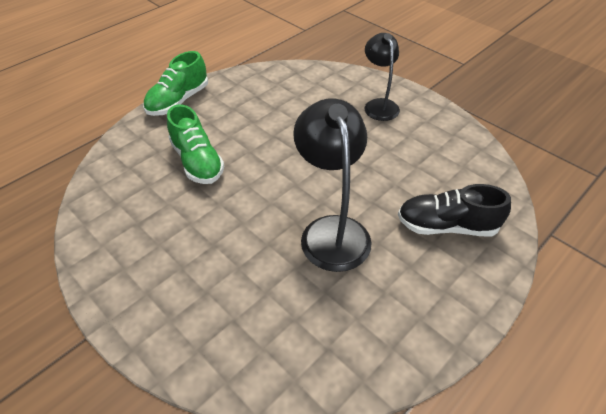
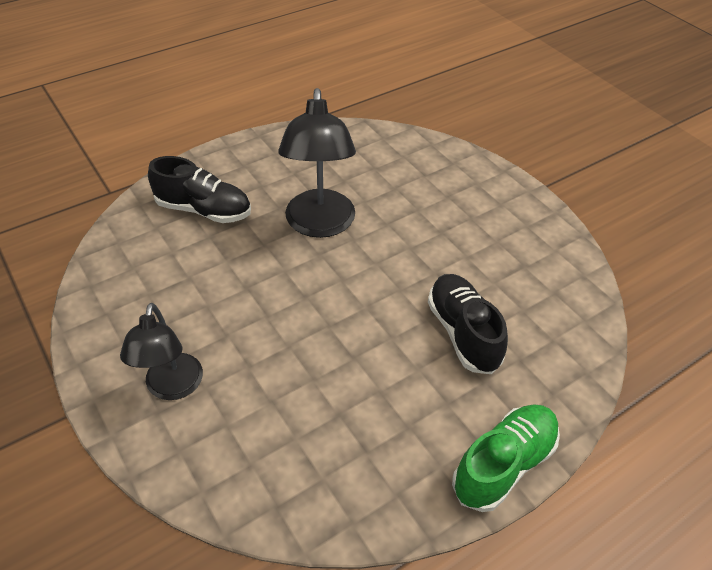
camera: 170 degrees left, 0 degrees up
(197, 161) = (463, 333): green shoe -> black shoe

